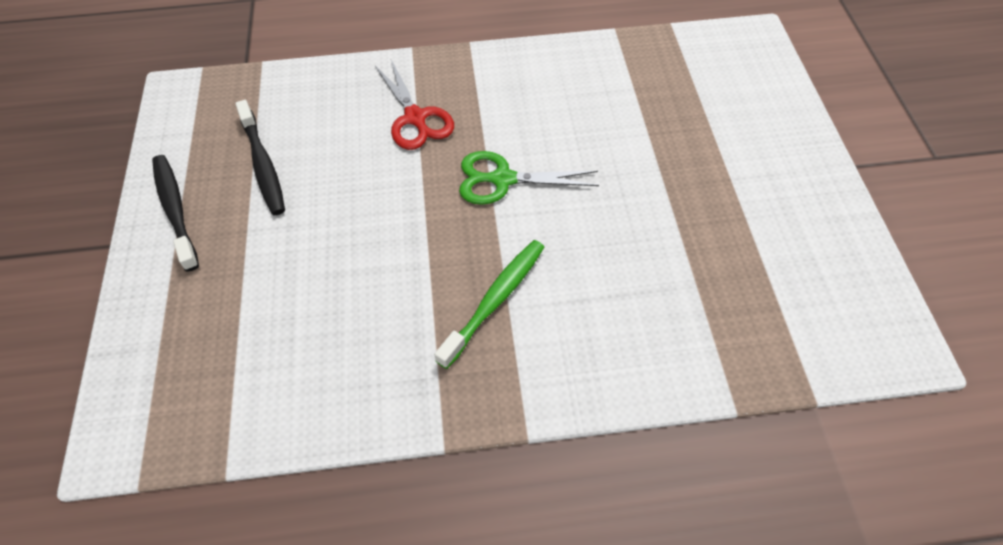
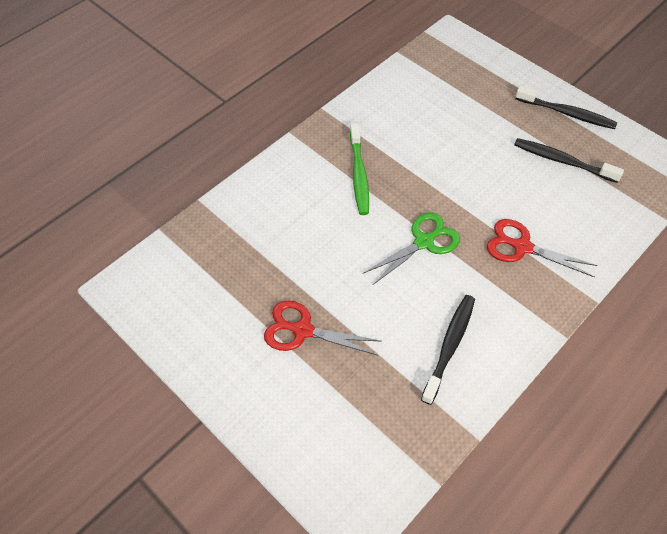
camera: 140 degrees right, 0 degrees up
(574, 88) = (449, 346): none -> black toothbrush
(703, 176) = (302, 330): none -> red scissors

